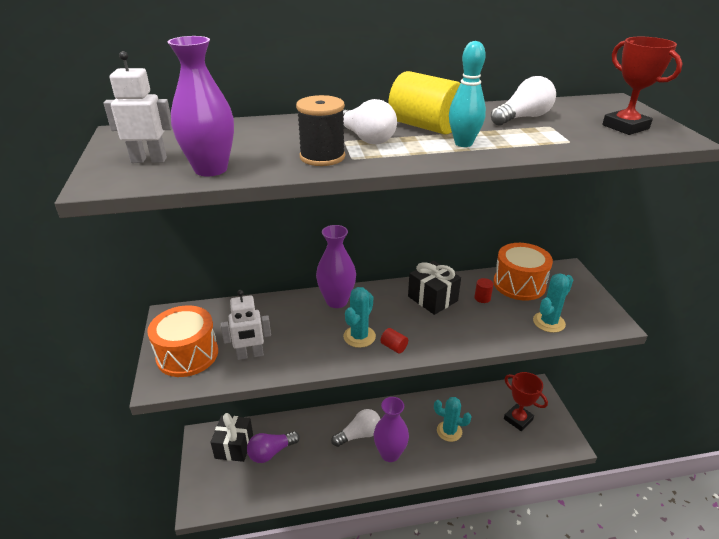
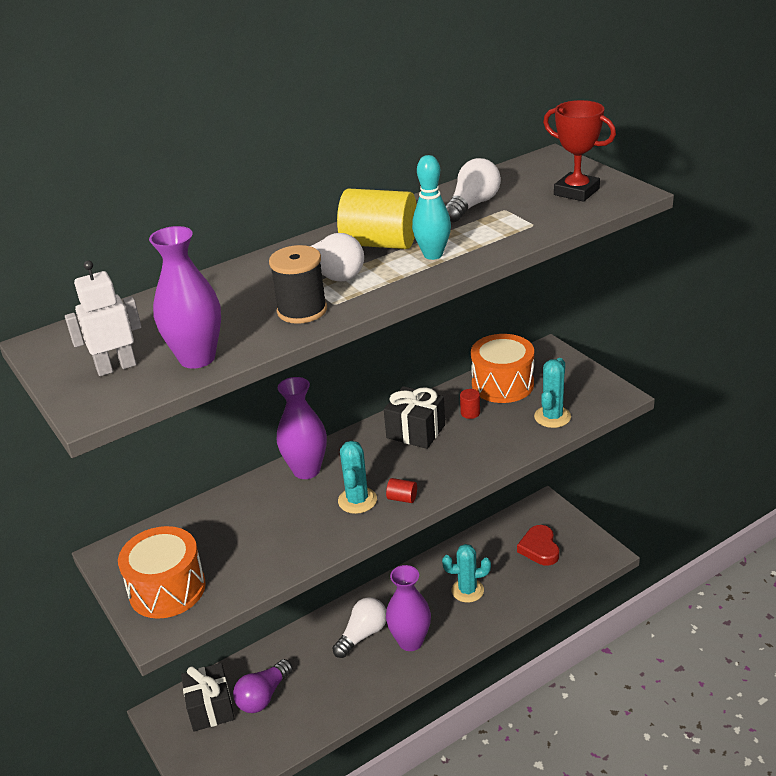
camera: 20 degrees left, 0 degrees up
(250, 355) = (244, 563): white robot -> none
(518, 419) = (539, 548): red trophy -> red heart

